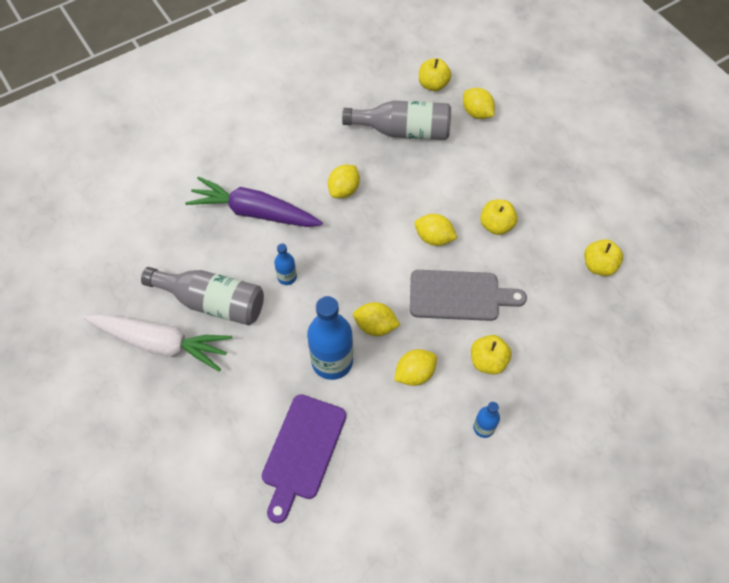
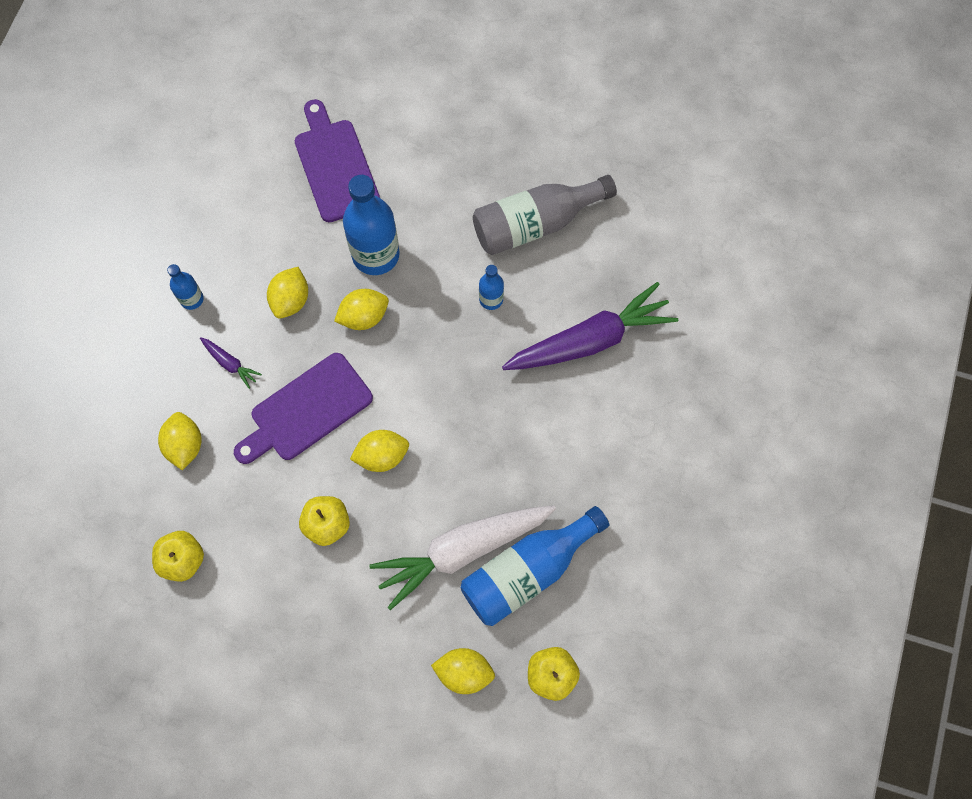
camera: 140 degrees right, 10 degrees up
(161, 343) = (541, 156): white carrot -> white carrot (462, 550)
(344, 190) = (524, 439): yellow lemon -> yellow lemon (185, 445)
(403, 131) = (527, 571): grey bottle -> blue bottle
(459, 295) = (306, 410): grey cutting board -> purple cutting board
(488, 361) = (230, 363): yellow apple -> purple carrot

